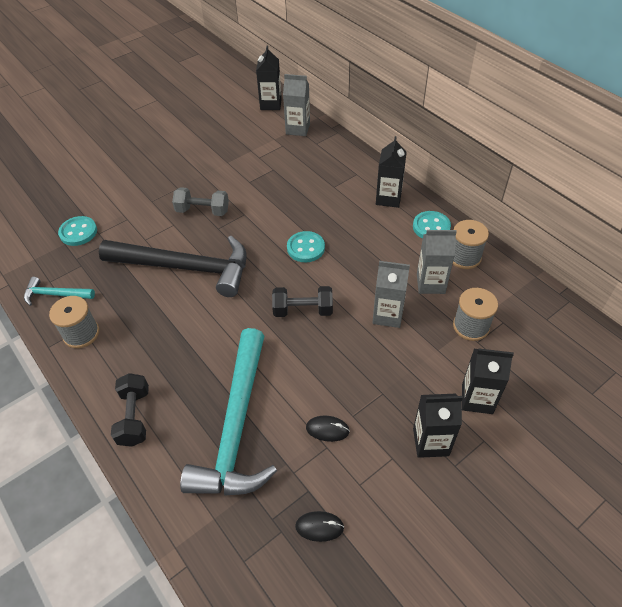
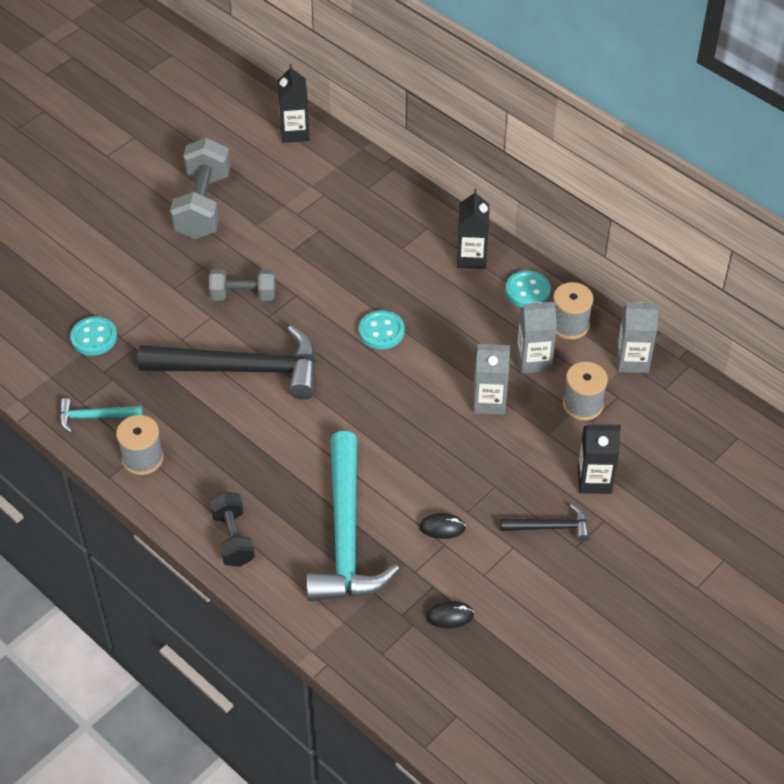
camera: 10 degrees left, 0 degrees up
(191, 146) = (203, 205): none -> grey dumbbell
(298, 129) = (339, 168): grey carton -> grey carton (632, 360)
(303, 310) = (392, 406): black dumbbell -> none
(431, 442) = (550, 527): black carton -> black hammer

